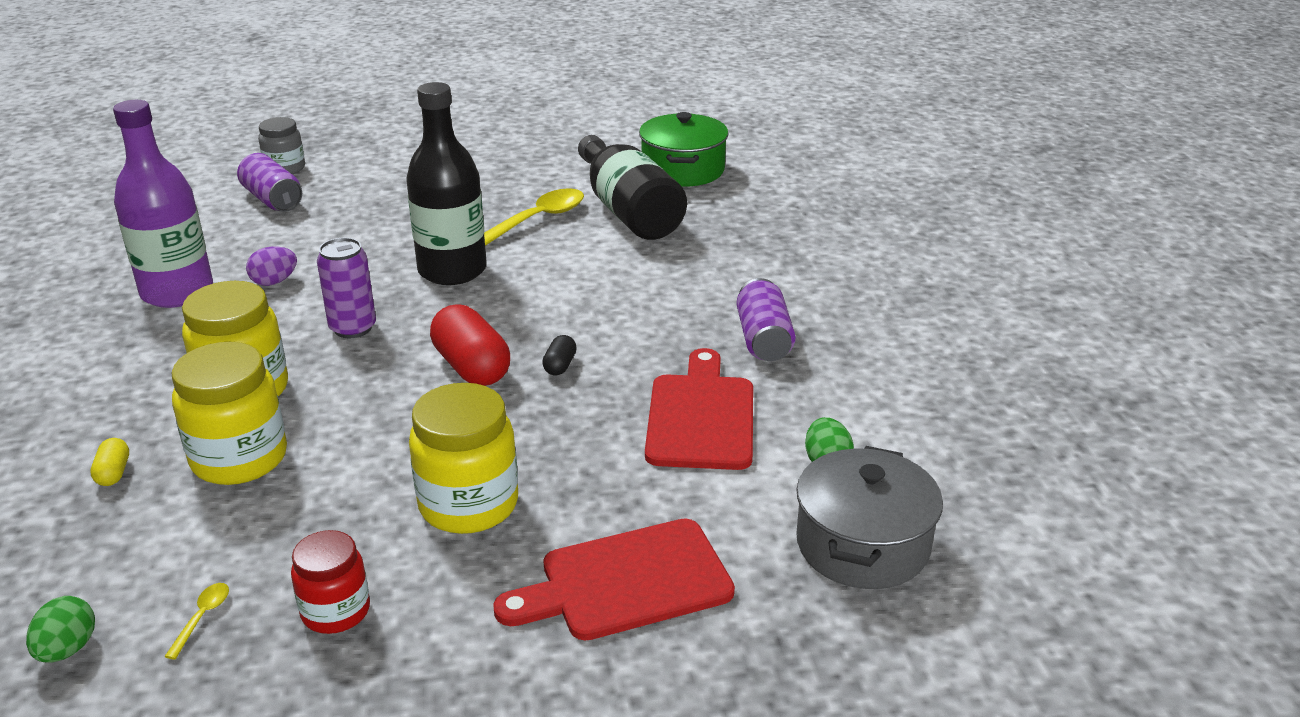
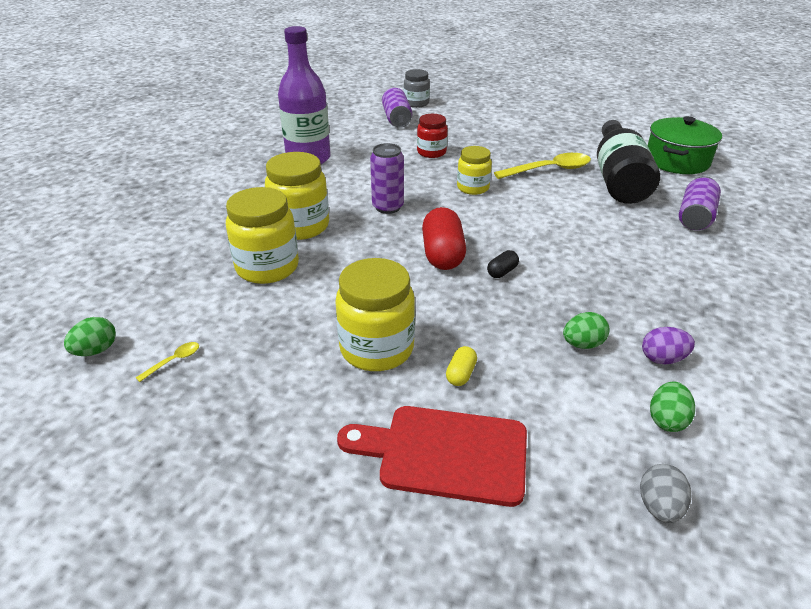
camera: 30 degrees right, 5 degrees up
(113, 473) = (199, 253): yellow capsule -> yellow capsule (461, 374)
(274, 282) = (363, 166): purple egg -> purple egg (662, 359)
(336, 611) = (246, 390): red jar -> red jar (431, 152)
(452, 270) = (473, 188): black bottle -> yellow jar
(701, 417) = (582, 344): red cutting board -> green egg
(763, 339) = (669, 300): purple can -> purple can (695, 217)
(862, 544) = (659, 507): grey pot -> grey egg

